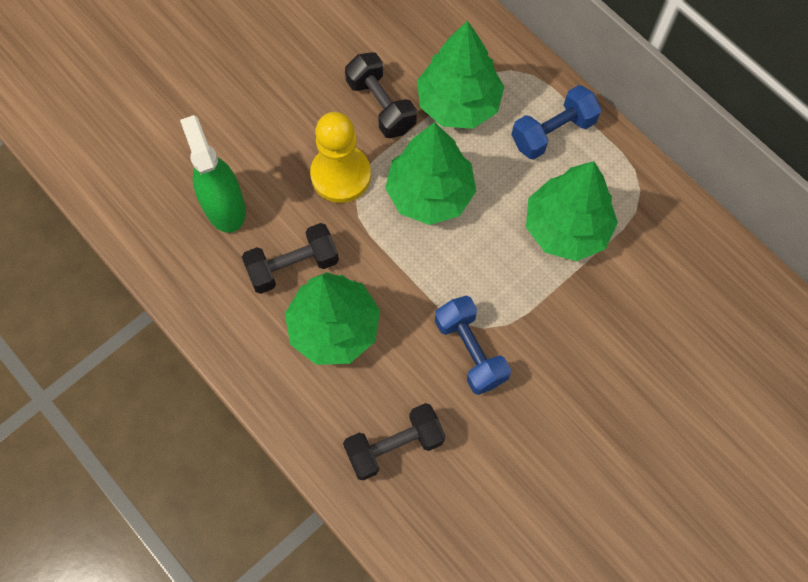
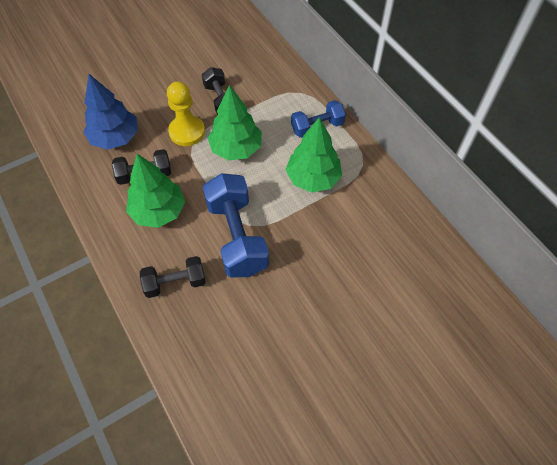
camera: 10 degrees right, 10 degrees down
(224, 206) = (115, 138): green spray bottle -> blue tree
(458, 104) = (265, 105): green tree -> none
(470, 351) = (237, 236): blue dumbbell -> blue dumbbell, size x1.70

